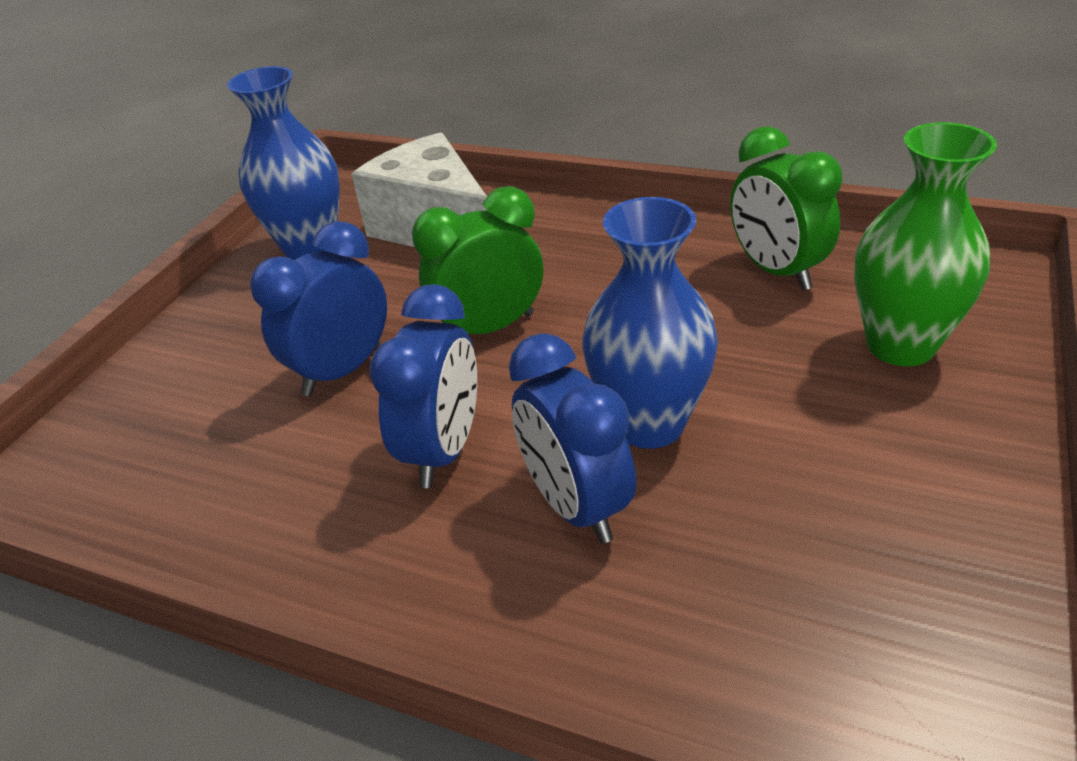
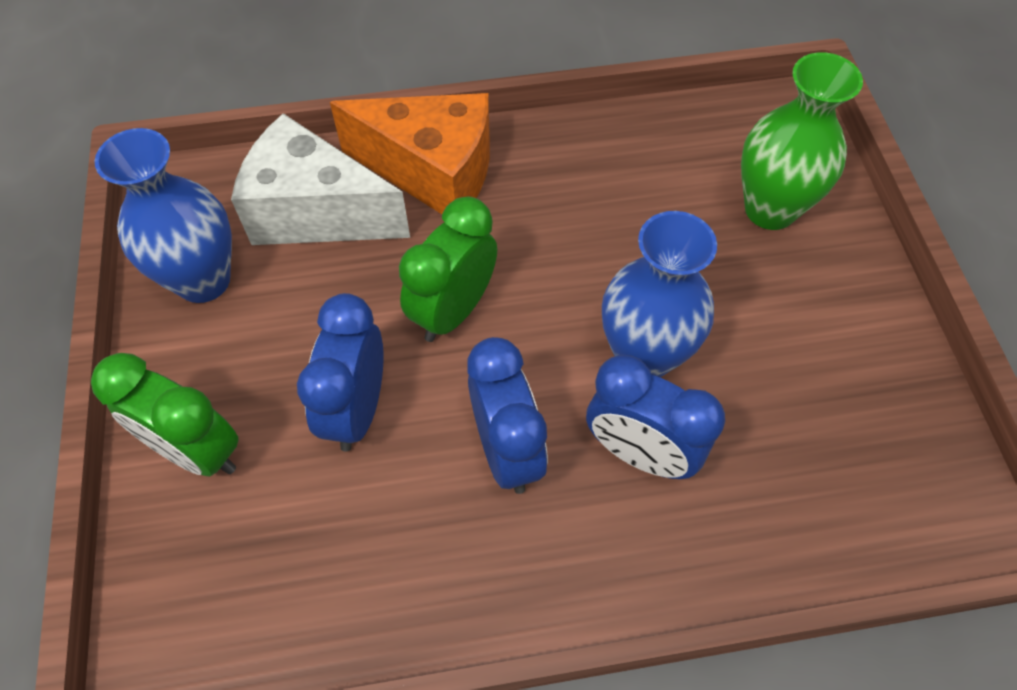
camera: 35 degrees left, 20 degrees up
(559, 227) = (433, 172): none -> orange cheese
(776, 271) = (643, 163): green clock -> green clock (196, 450)

